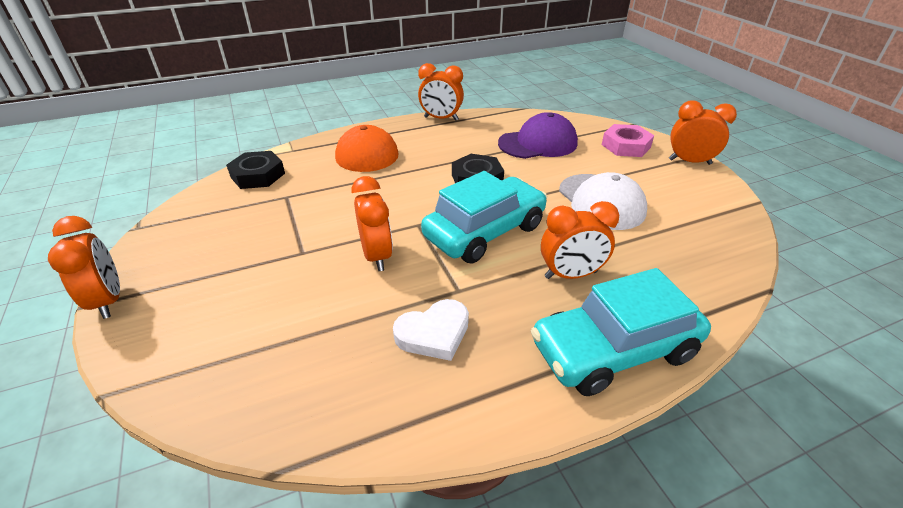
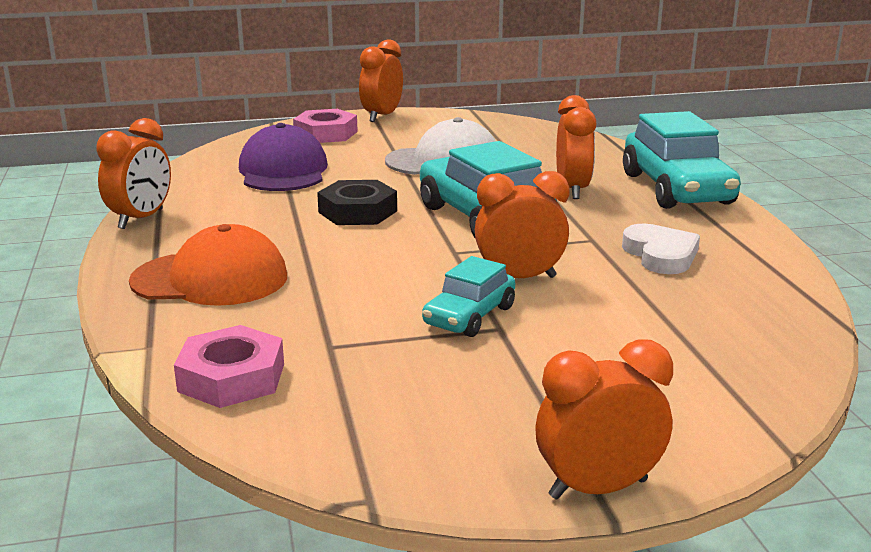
camera: 80 degrees left, 15 degrees down
(258, 175) = (232, 377): black nut -> pink nut
(318, 239) = (469, 316): none -> turquoise car

